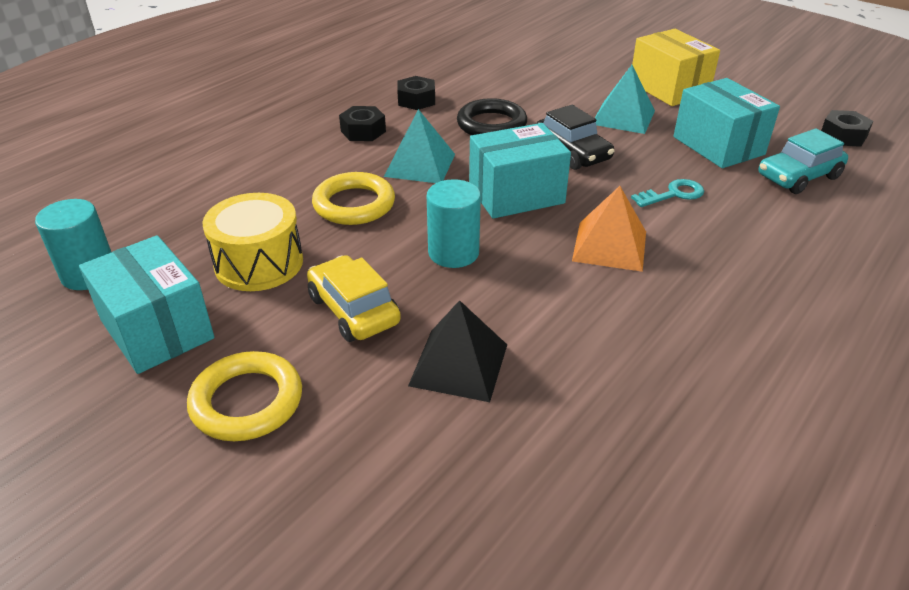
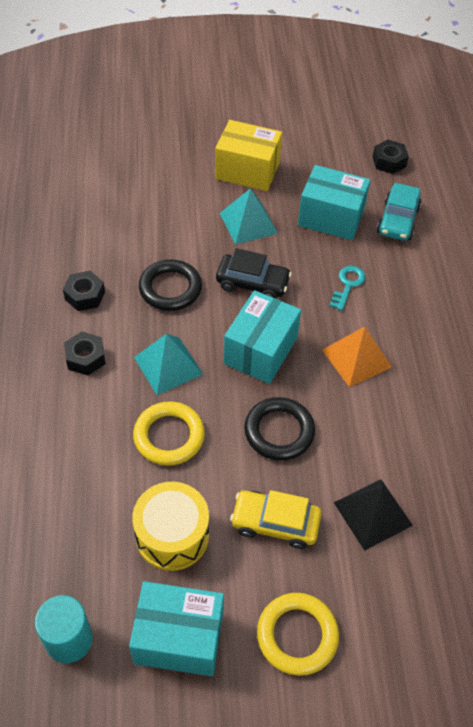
camera: 45 degrees left, 15 degrees up
(453, 253) = (279, 431): turquoise cylinder -> black ring

